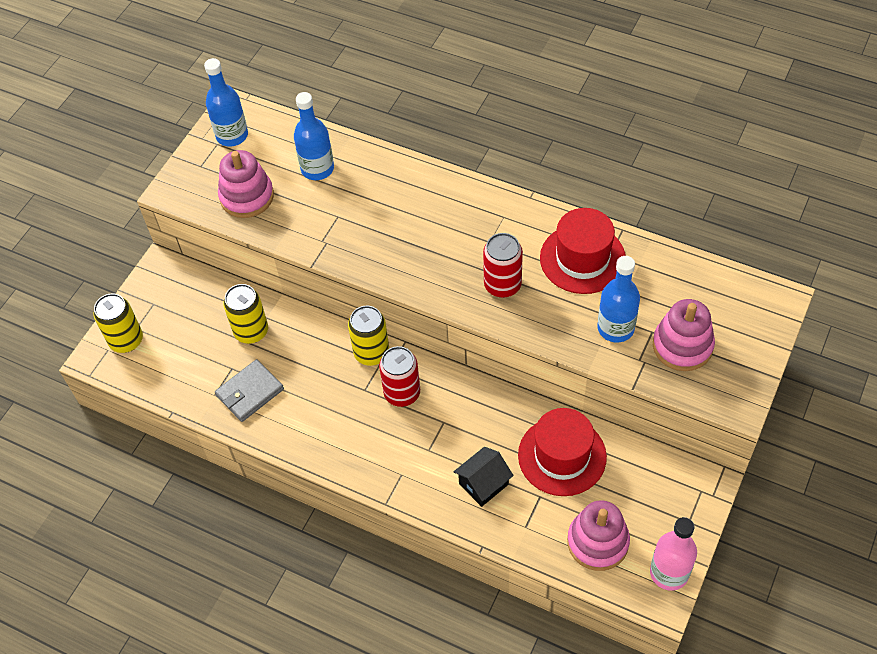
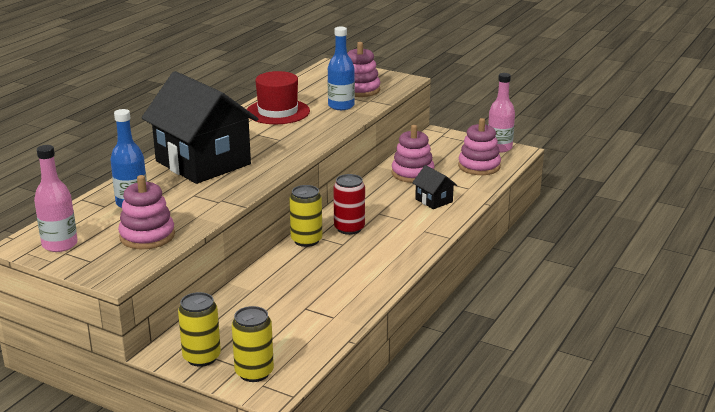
camera: 90 degrees left, 30 degrees down
(232, 135) = (60, 244): blue bottle -> pink bottle
(250, 392) = (334, 298): grey wallet -> none
(251, 331) = (266, 298): yellow can -> yellow can (201, 357)
(419, 209) = (203, 163): none -> black house
(502, 285) = (292, 137): red can -> none
(562, 456) = (412, 173): red hat -> pink stacking toy

